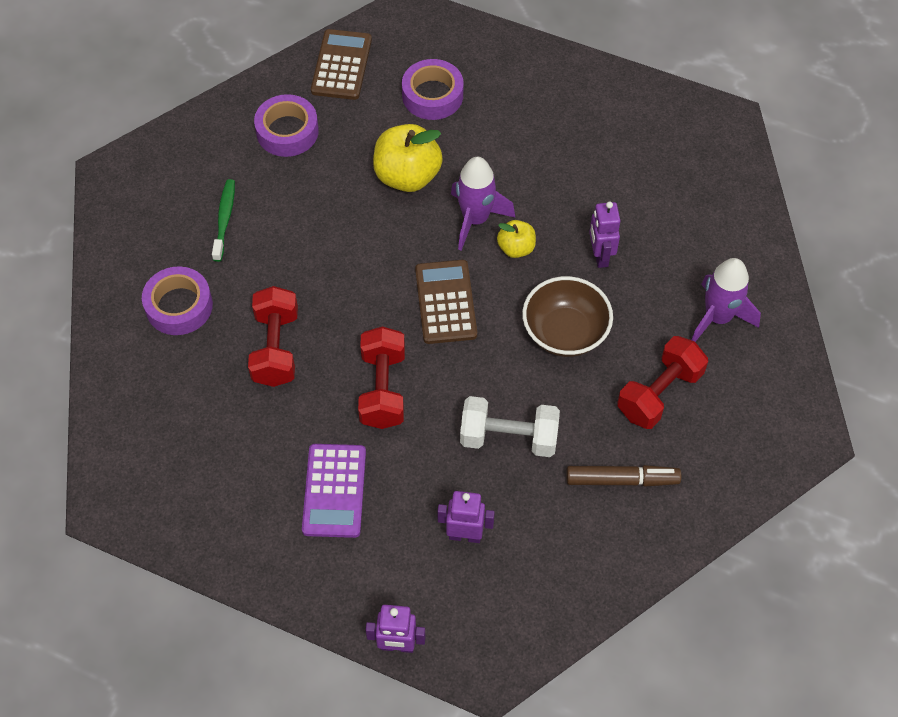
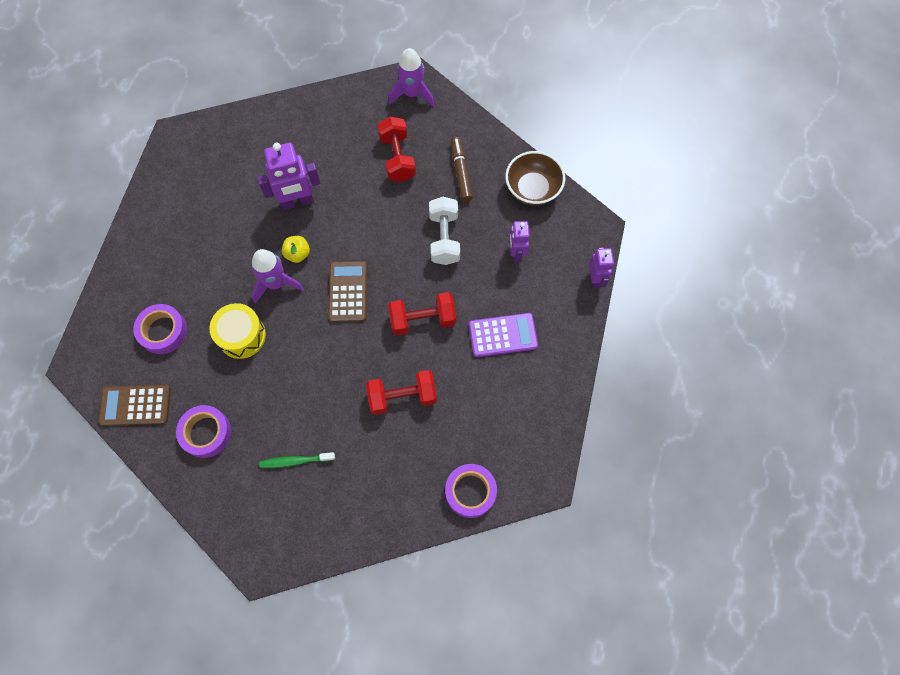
camera: 100 degrees left, 10 degrees up
(179, 306) = (378, 475): purple tape -> purple tape (470, 492)
(407, 176) = (242, 336): yellow apple -> yellow drum
(446, 302) = (348, 291): brown calculator -> brown calculator turned 105 degrees clockwise
(565, 332) = (361, 215): brown bowl -> brown bowl (533, 189)
(600, 256) = (297, 202): purple robot -> purple robot, size x1.63
(659, 393) = (397, 158): red dumbbell -> red dumbbell turned 45 degrees clockwise
(717, 317) = (336, 130): purple rocket -> purple rocket (412, 94)

